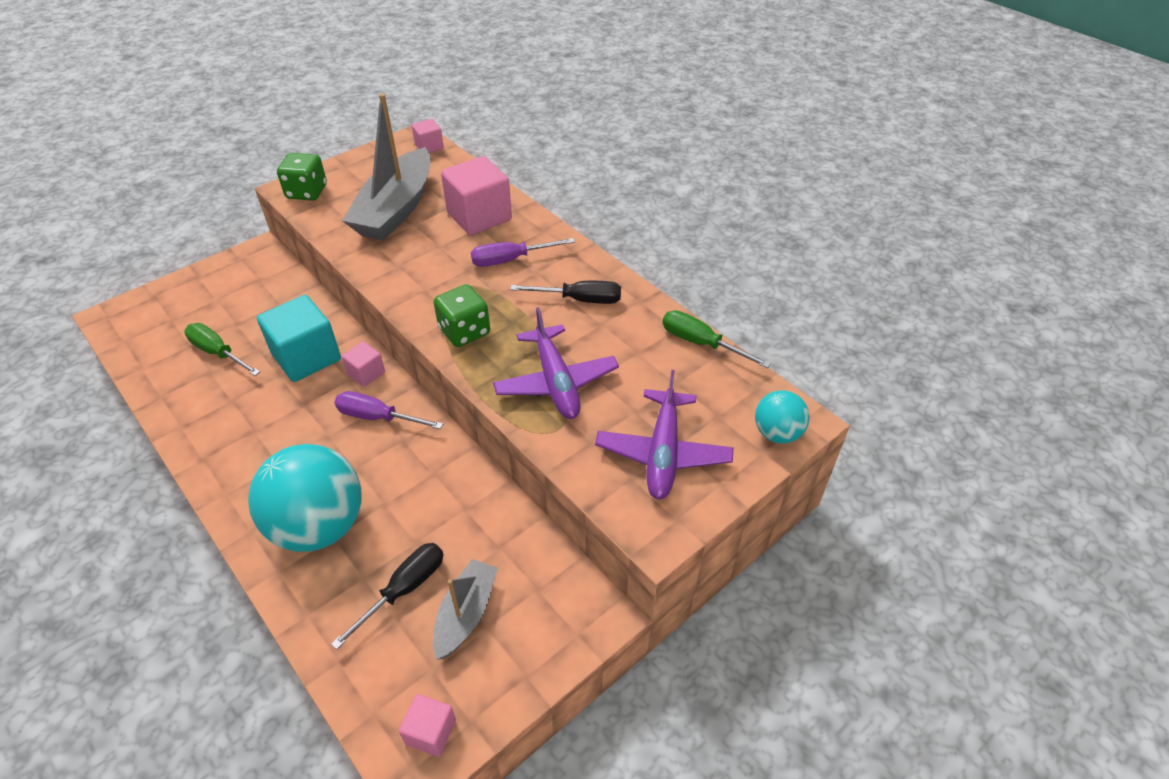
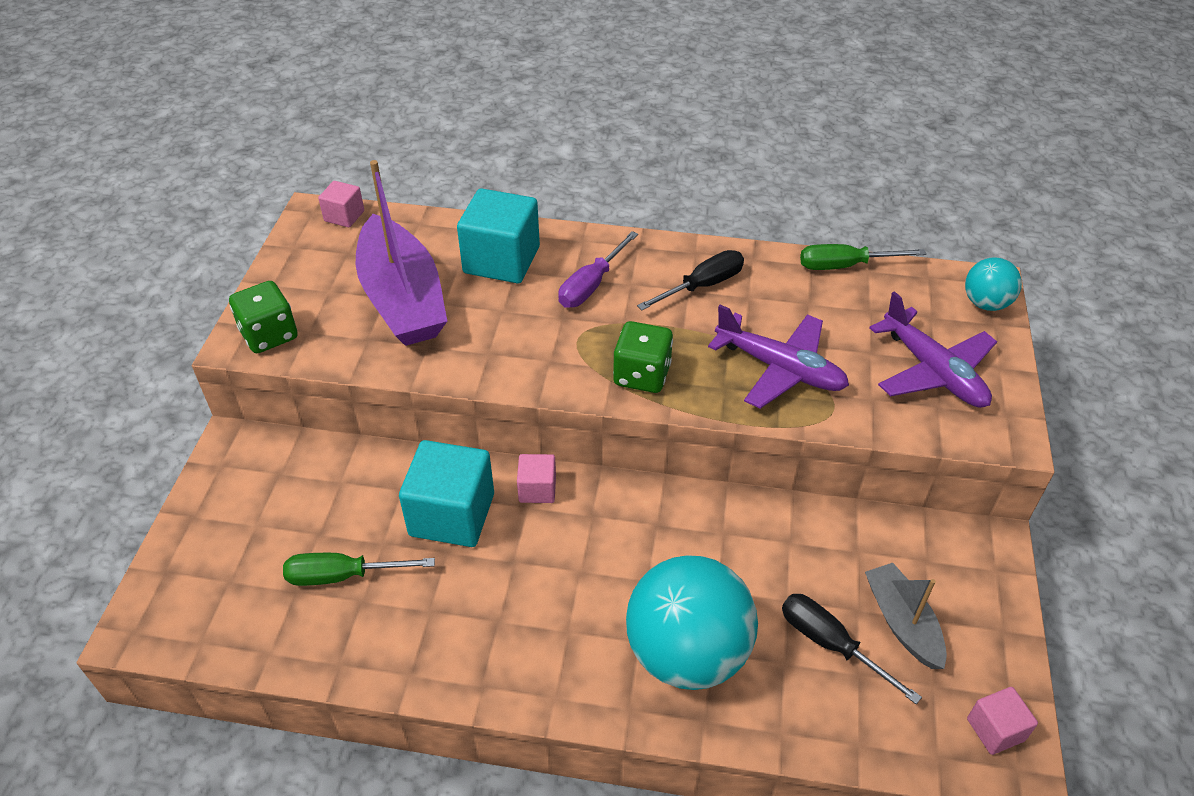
camera: 40 degrees left, 0 degrees up
(378, 417) = (606, 521): purple screwdriver -> none
(396, 209) = (403, 298): grey boat -> purple boat
(404, 589) = (830, 644): black screwdriver -> black screwdriver turned 45 degrees counterclockwise
(479, 216) = (501, 260): pink cube -> turquoise cube

